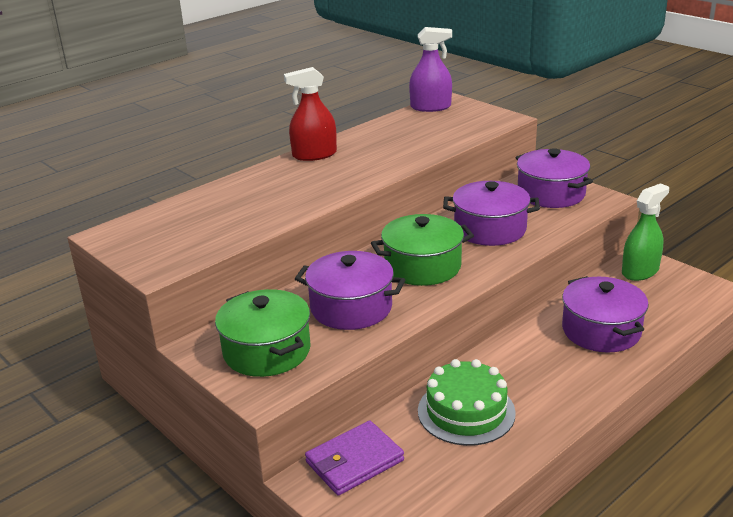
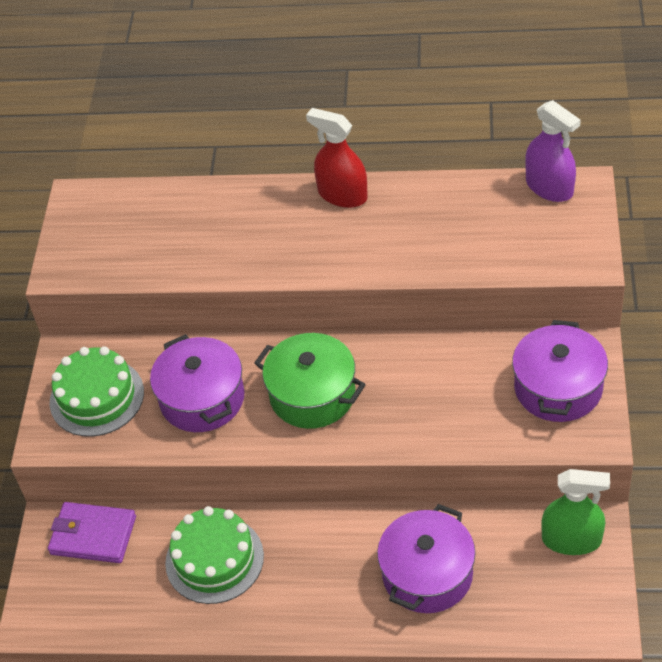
camera: 50 degrees right, 20 degrees up
(267, 351) = (97, 397): green pot -> green cake
(490, 229) = (430, 392): purple pot -> none

